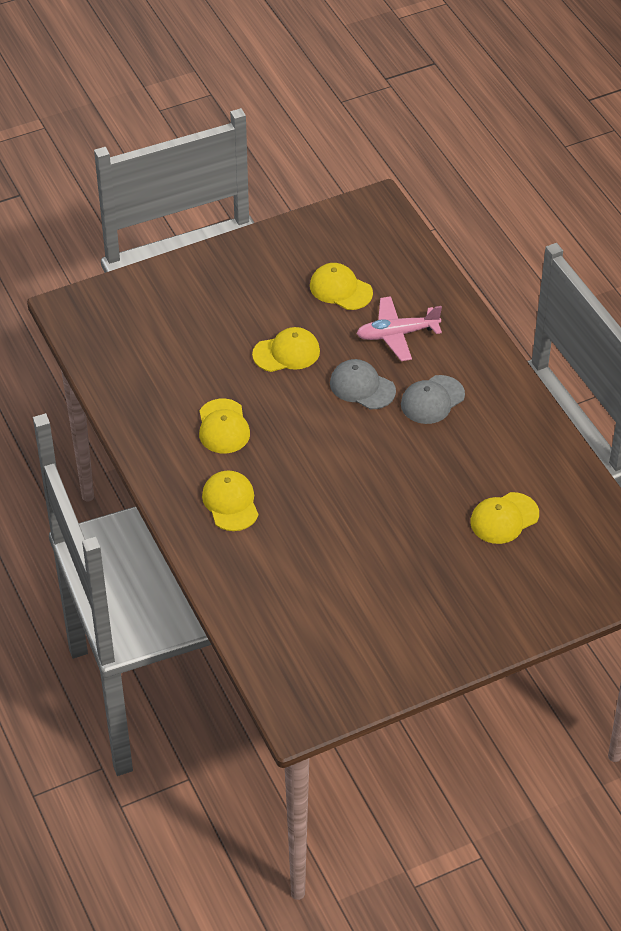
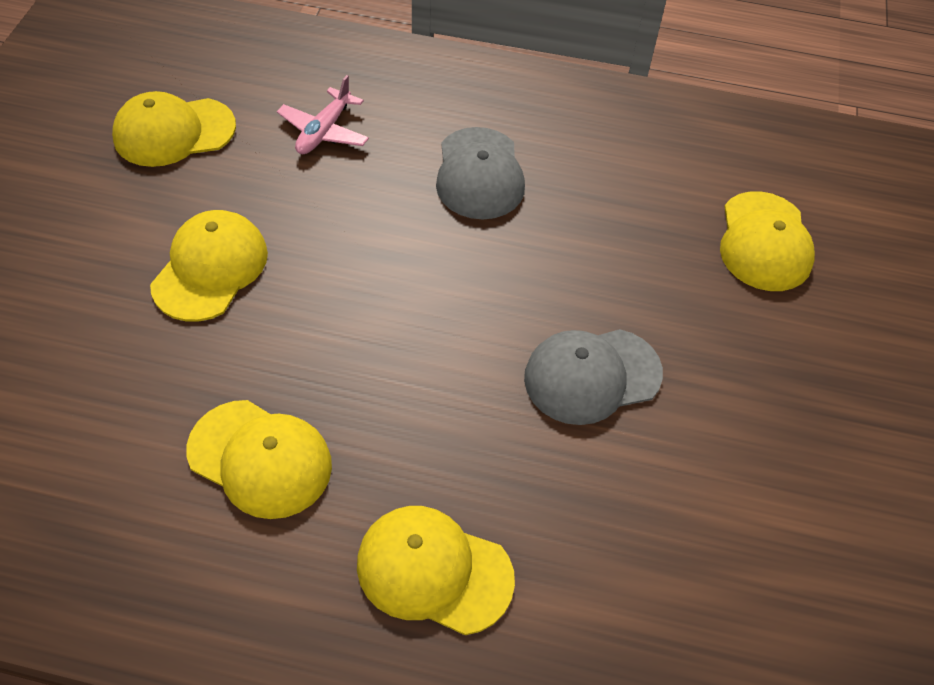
camera: 55 degrees left, 5 degrees up
(362, 387) = (374, 229): grey cap -> grey cap (591, 376)
(397, 334) = (324, 131): pink plane -> pink plane, size x0.64

